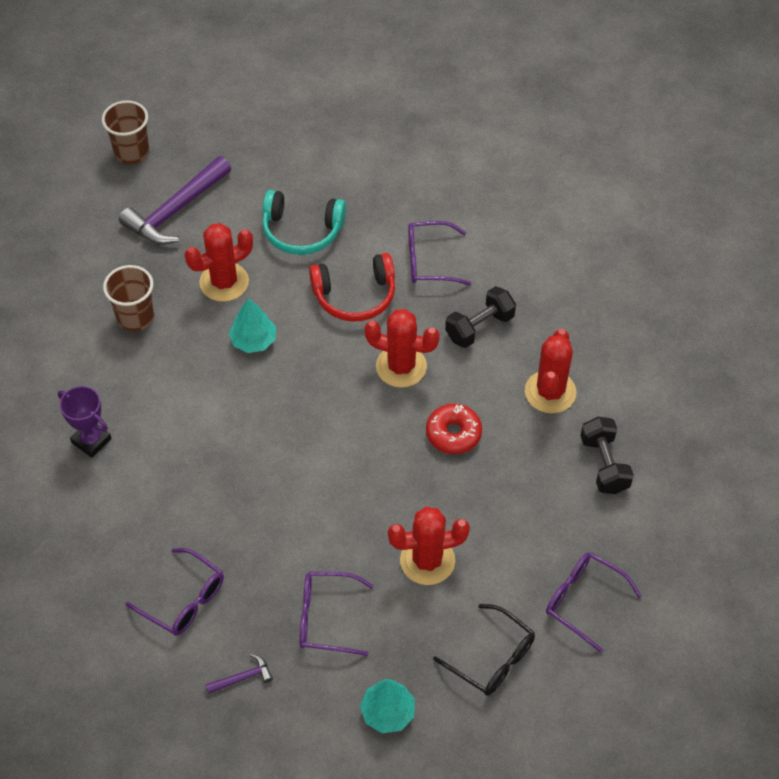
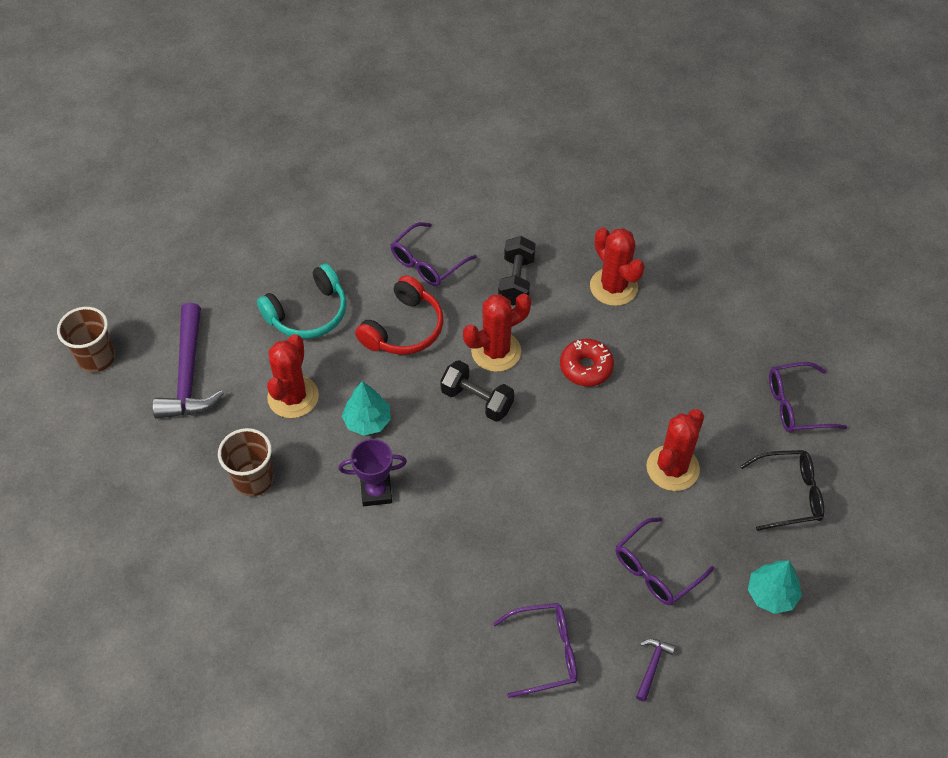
camera: 45 degrees left, 0 degrees up
(91, 440) = (331, 602): purple trophy -> purple trophy (376, 492)
(604, 464) = (702, 306): black dumbbell -> black dumbbell (477, 400)

